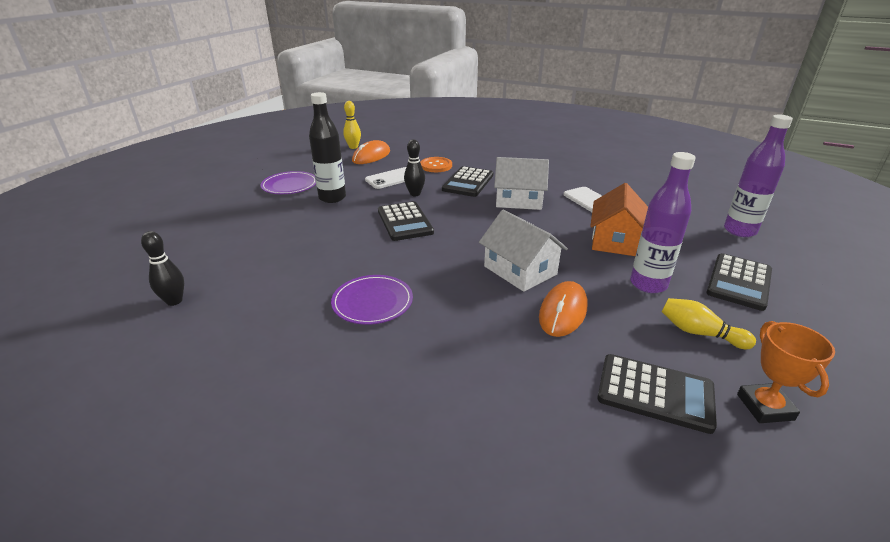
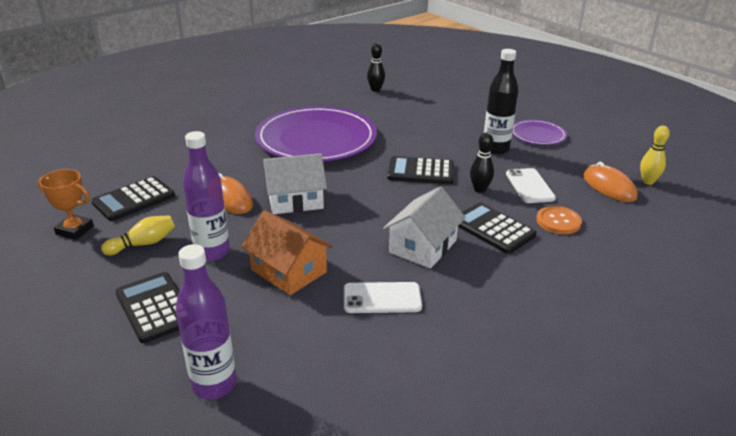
camera: 115 degrees right, 0 degrees up
(372, 302) = (316, 139): purple plate -> purple plate, size x2.14

